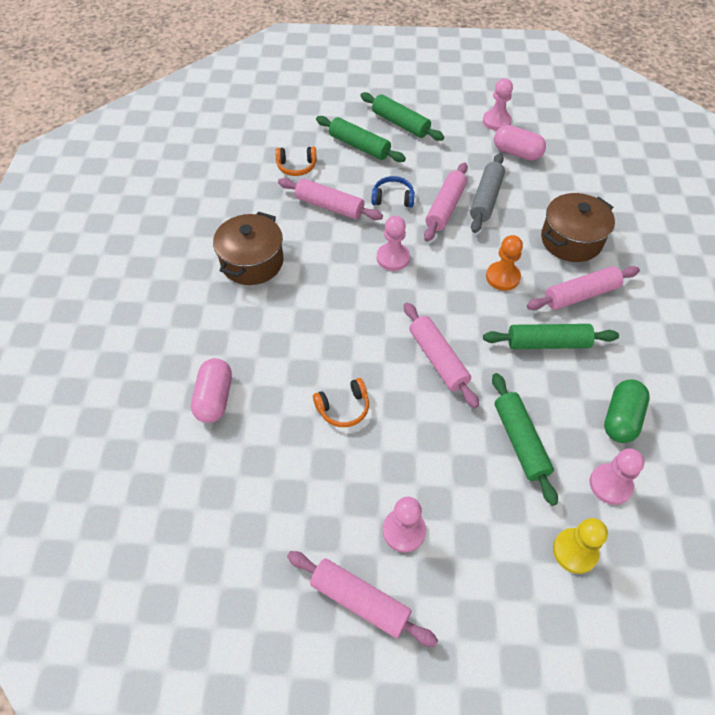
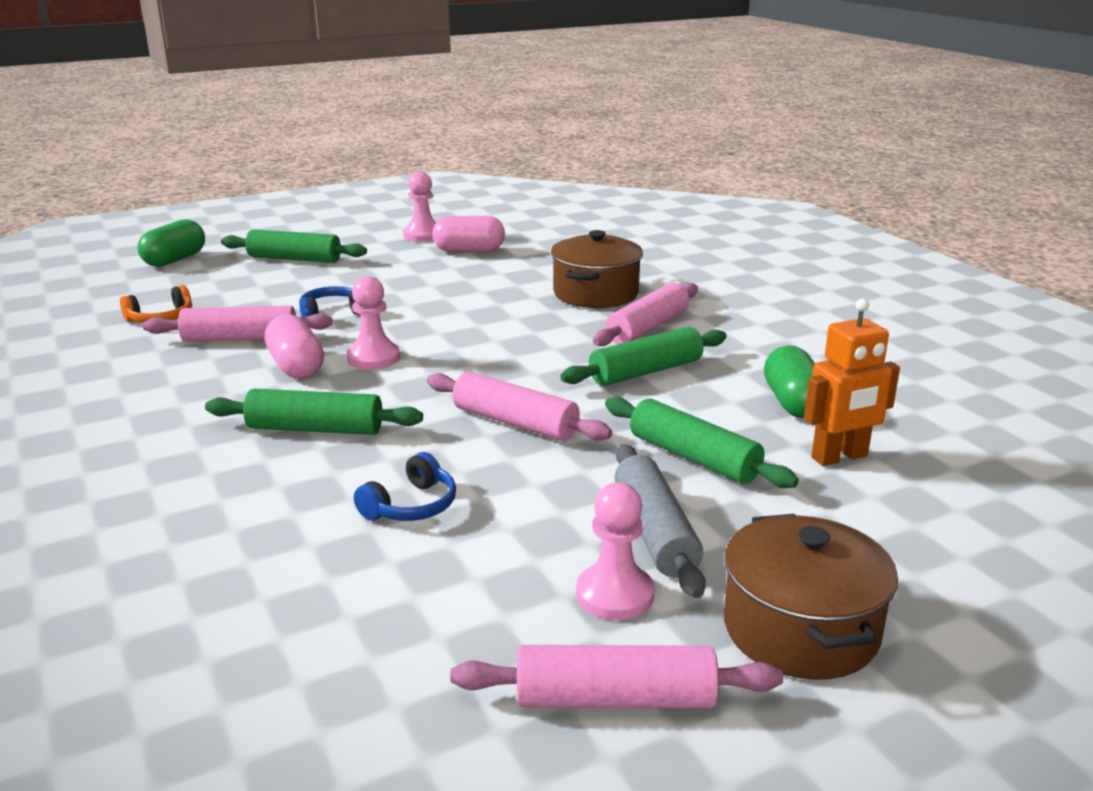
camera: 30 degrees left, 30 degrees down
(215, 398) = (171, 564): pink capsule -> pink capsule (296, 366)
(252, 262) = (145, 413): brown pot -> brown pot (800, 629)
(330, 99) = (175, 260): none -> green capsule
(343, 408) = (411, 506): orange headphones -> blue headphones
(359, 146) = (248, 285): green rolling pin -> green rolling pin (315, 429)
(445, 208) = (413, 305): pink rolling pin -> none
(486, 199) = (461, 288): grey rolling pin -> grey rolling pin (655, 532)
(502, 277) = (539, 338): orange pawn -> none
(575, 551) = (862, 527): yellow pawn -> none
(610, 484) = (840, 457): pink pawn -> orange robot

